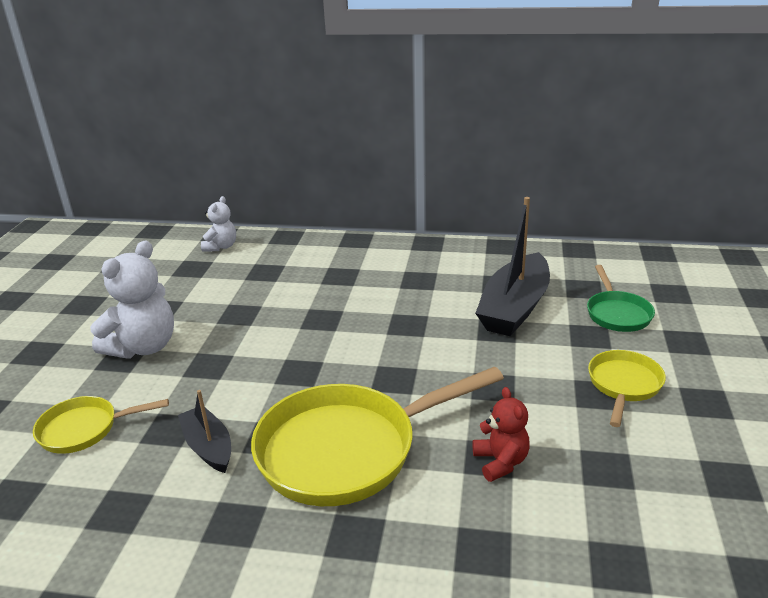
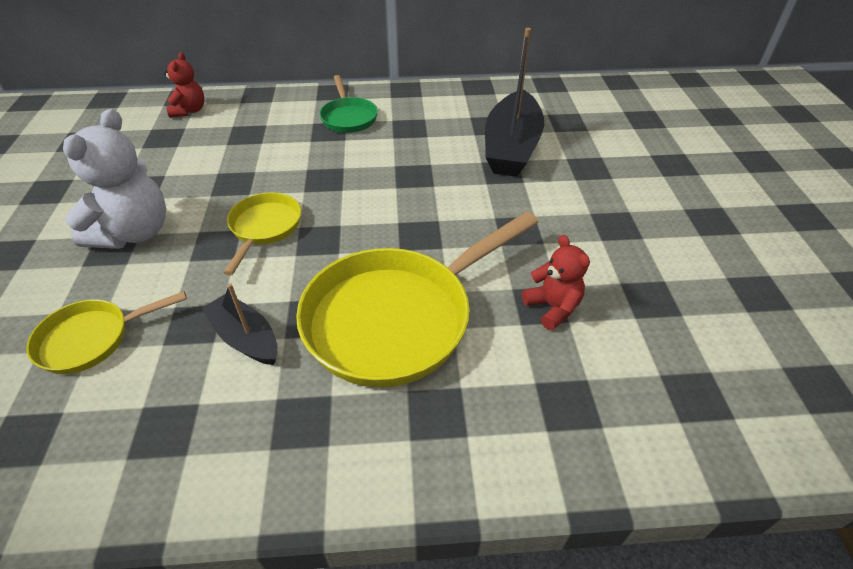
camera: 15 degrees left, 15 degrees up
(221, 247) = (189, 111): white teddy bear -> red teddy bear
(617, 313) = (606, 143): green pan -> green pan (348, 117)
(623, 385) = (636, 213): yellow pan -> yellow pan (264, 228)

